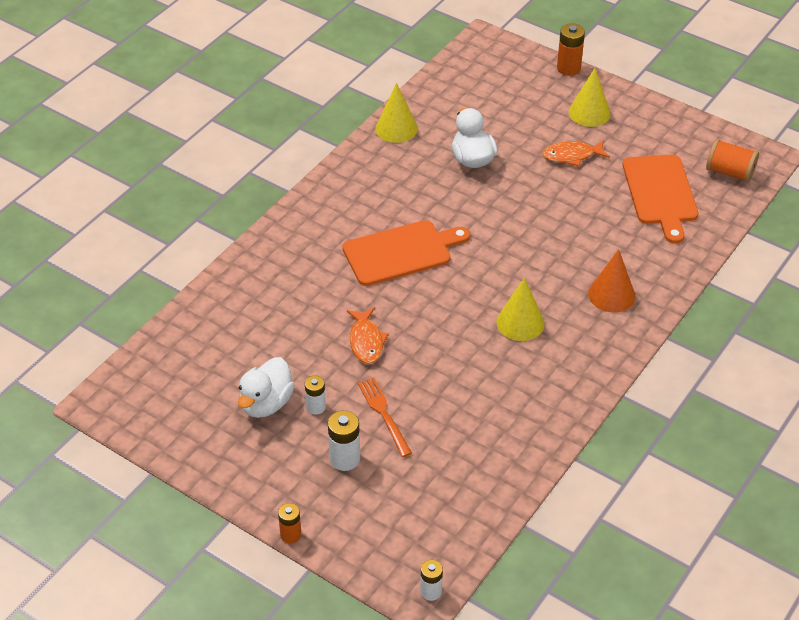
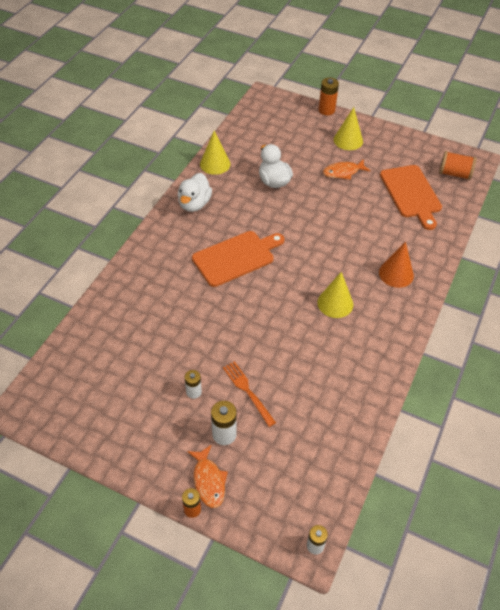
camera: 10 degrees left, 5 degrees up
(266, 403) = (154, 394): white duck -> white duck (194, 204)
(366, 341) = (223, 332): orange fish -> orange fish (208, 481)

